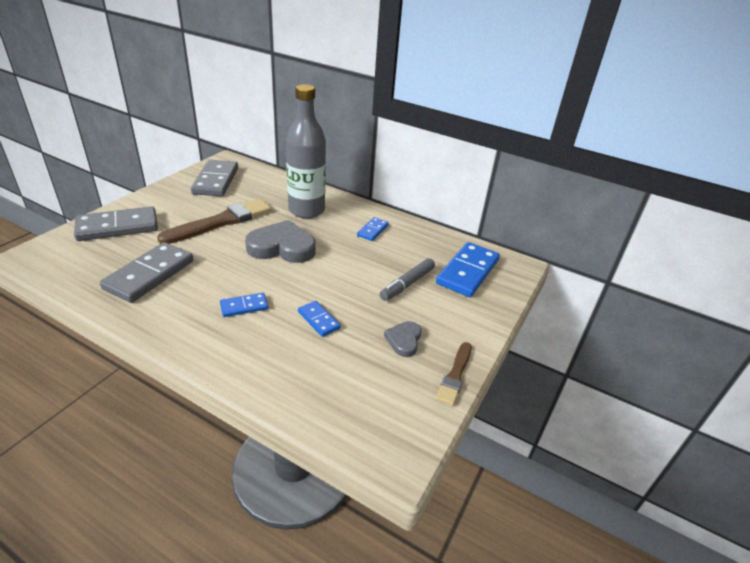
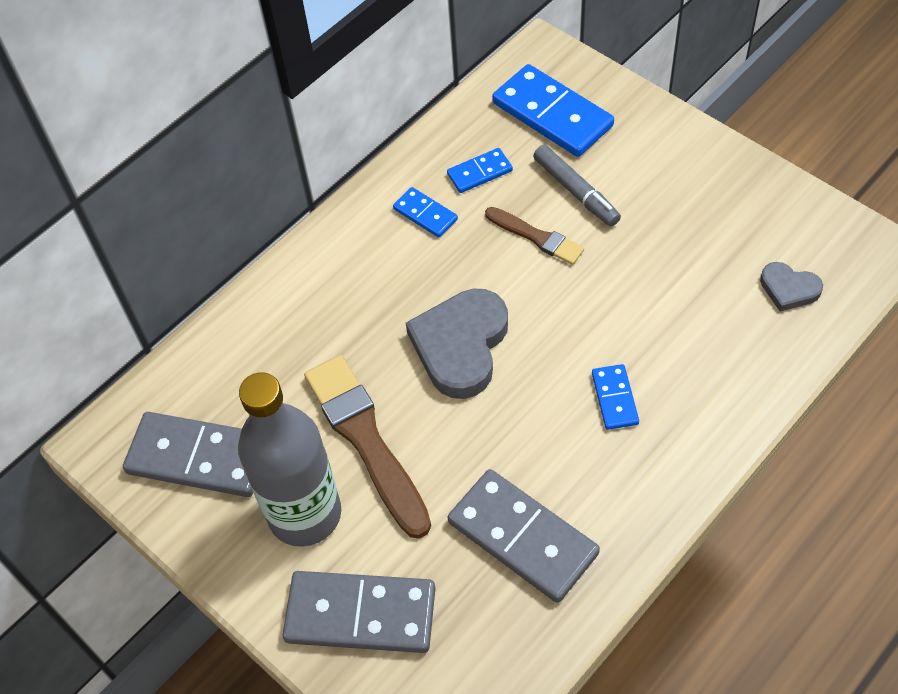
camera: 70 degrees left, 20 degrees up
(118, 227) = (360, 615): grey domino -> grey domino turned 75 degrees counterclockwise
(306, 210) = (344, 304): grey bottle -> grey bottle (305, 514)
(318, 320) = (650, 307): blue domino -> blue domino (479, 172)
(404, 340) = (695, 215): grey heart -> grey heart (789, 289)
(455, 375) = (759, 174): brown brush -> brown brush (536, 237)

